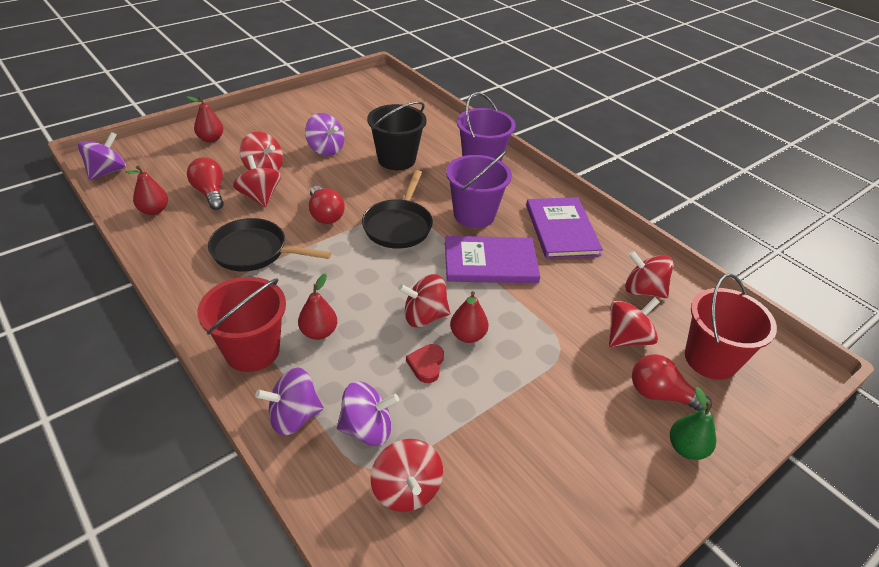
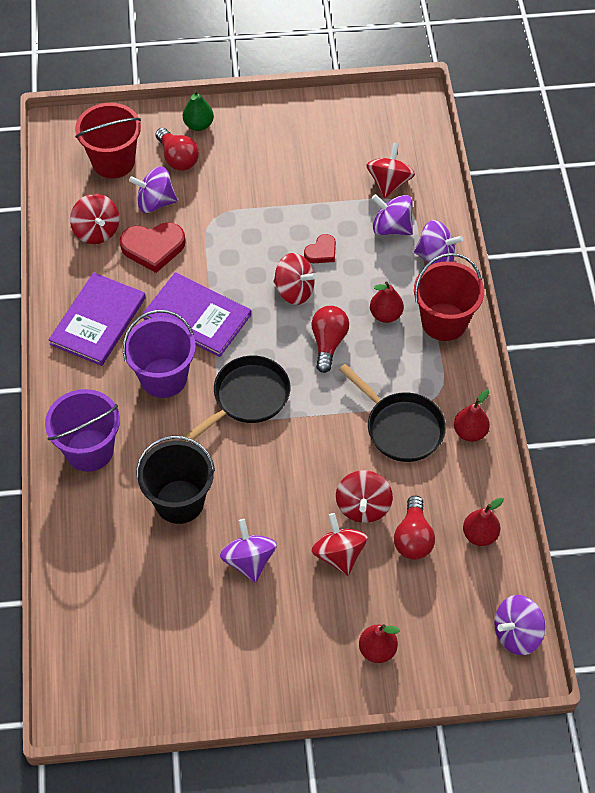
camera: 145 degrees left, 15 degrees up
(325, 215) = (310, 447): red light bulb -> red light bulb (328, 343)
(467, 335) = (273, 259): red pear -> red pear (470, 432)
(582, 298) = (153, 248): none -> red heart
(627, 338) = (155, 202): red spinning top -> purple spinning top

